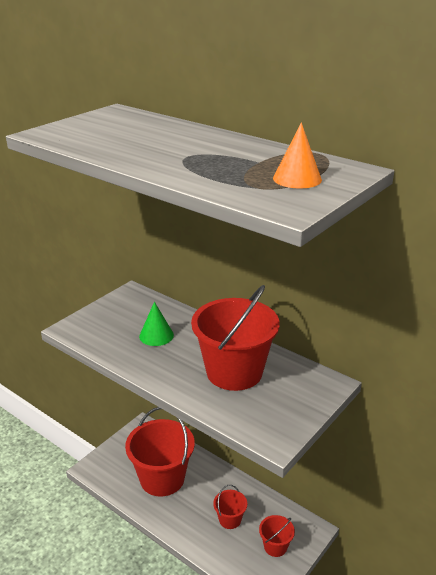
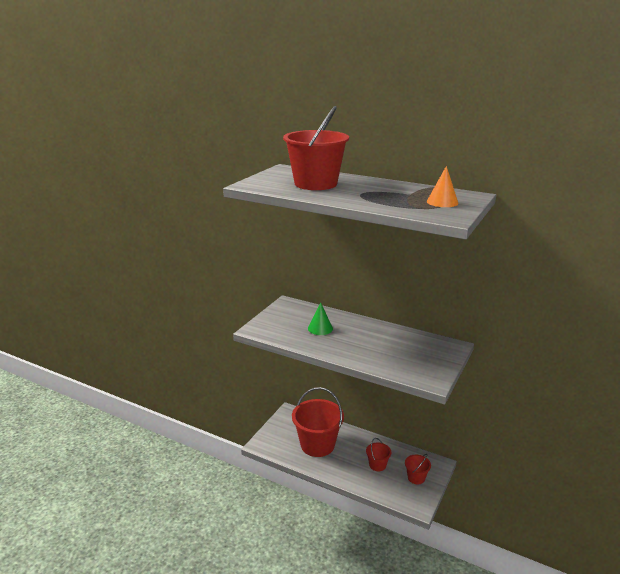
camera: 10 degrees left, 5 degrees down
(234, 372) = (386, 345): red bucket -> red bucket (315, 184)

